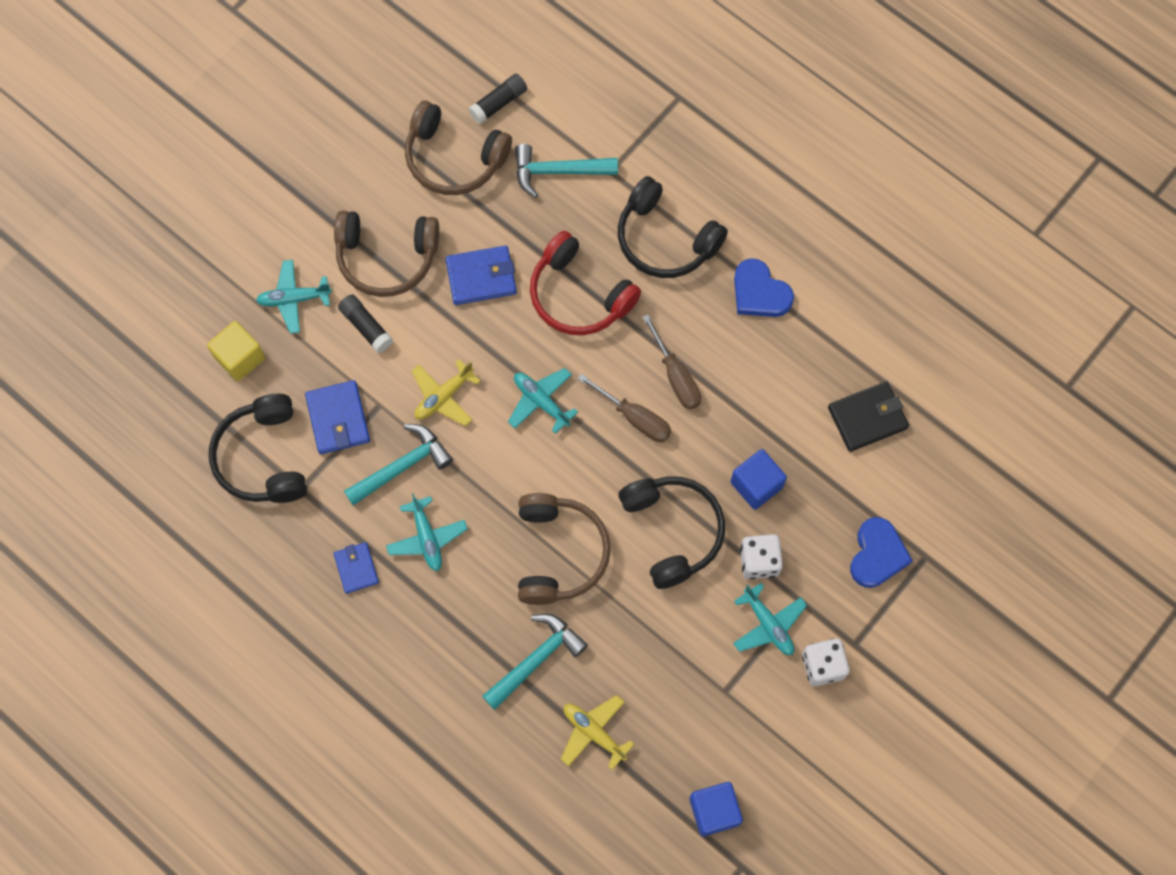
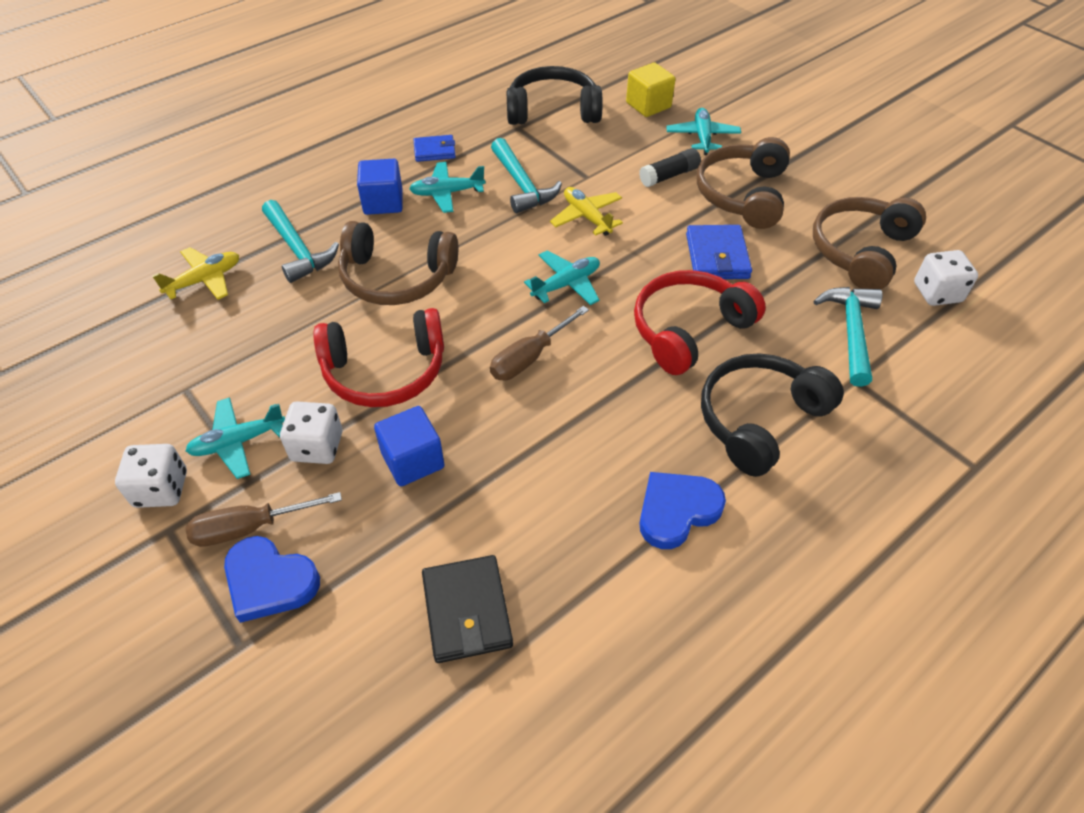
camera: 100 degrees right, 20 degrees down
(338, 419) = (579, 152): blue wallet -> none
(498, 103) = (937, 293): black glue stick -> white dice
(673, 531) = (385, 371): black headphones -> red headphones
(675, 376) = (573, 402): brown screwdriver -> brown screwdriver (250, 527)
(714, 811) = (69, 360): blue cube -> blue cube (383, 202)

